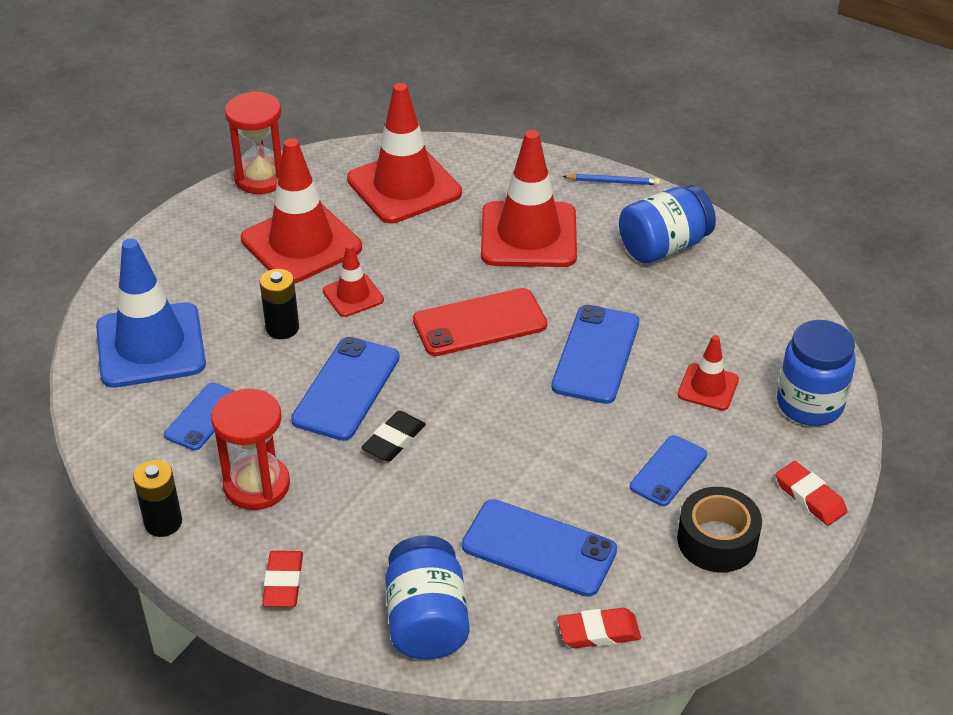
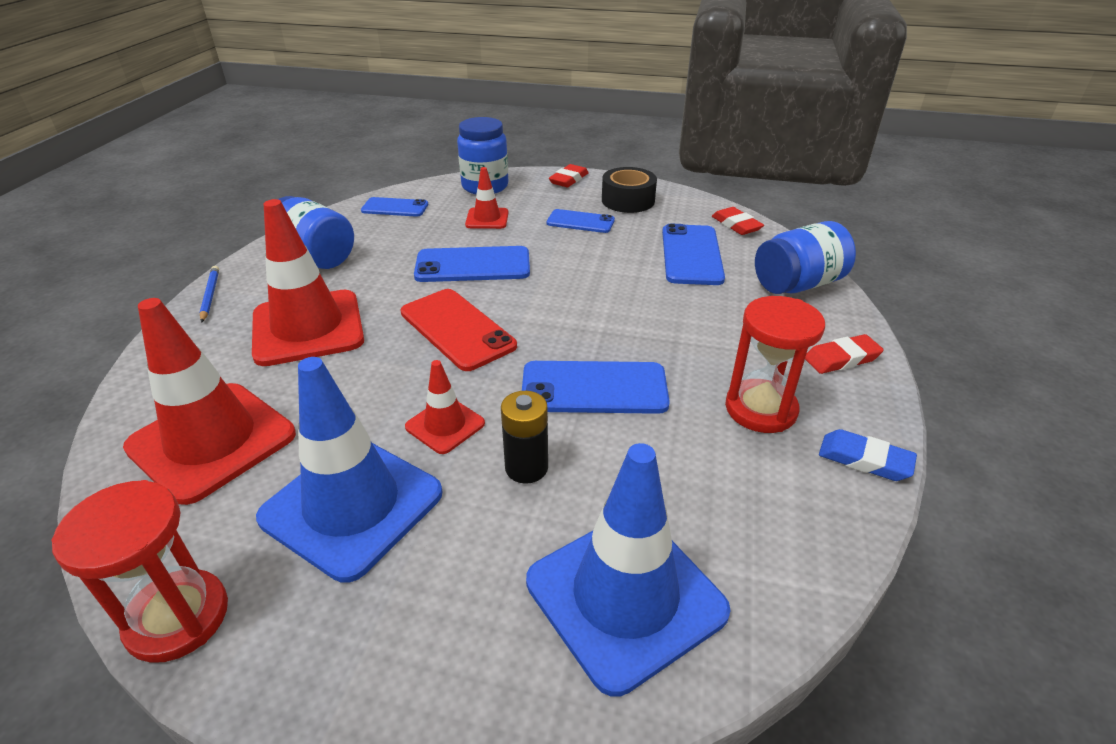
camera: 110 degrees left, 5 degrees down
(163, 522) = (864, 460): black battery -> blue eraser
(204, 417) = (707, 485): blue phone -> blue phone (395, 208)
(301, 244) = (352, 505): red traffic cone -> blue traffic cone
(394, 440) = (639, 342): black eraser -> none

